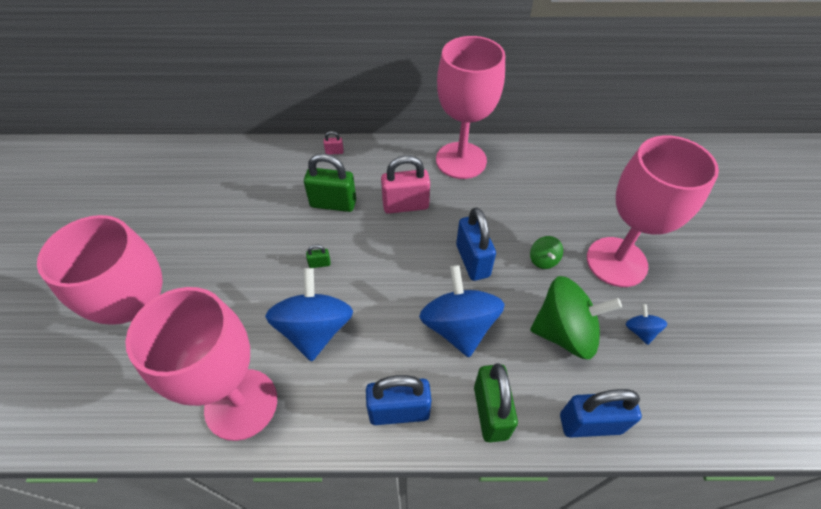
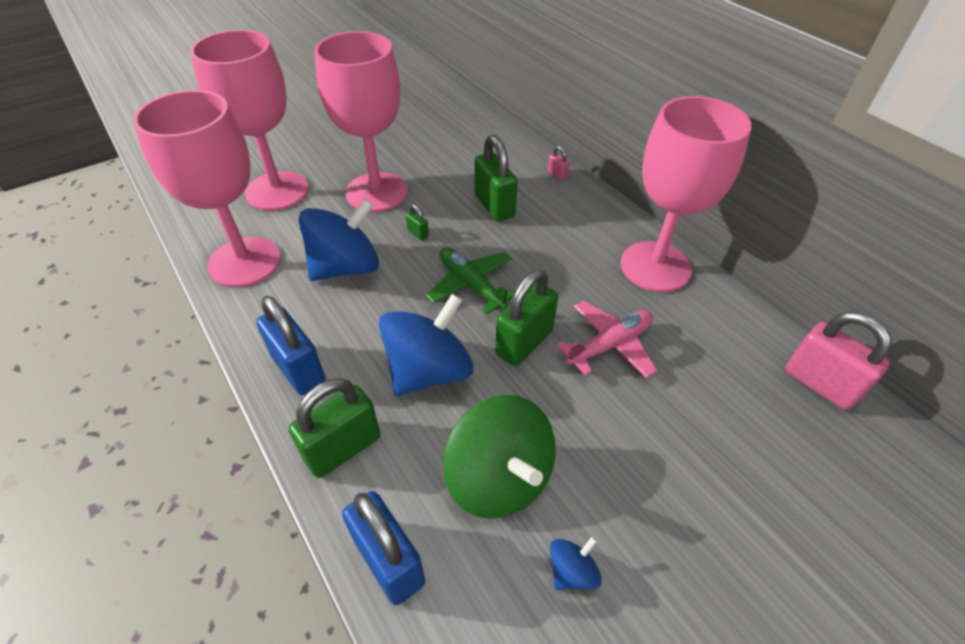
camera: 55 degrees right, 5 degrees down
(400, 260) = (471, 285): none -> green plane
(405, 205) = (544, 255): pink padlock -> pink padlock (819, 384)
(472, 261) = (524, 342): blue padlock -> green padlock
(504, 220) = (609, 345): none -> pink plane
(543, 260) = (587, 409): green spinning top -> none
(616, 262) = (662, 494): pink goblet -> pink goblet (376, 192)

